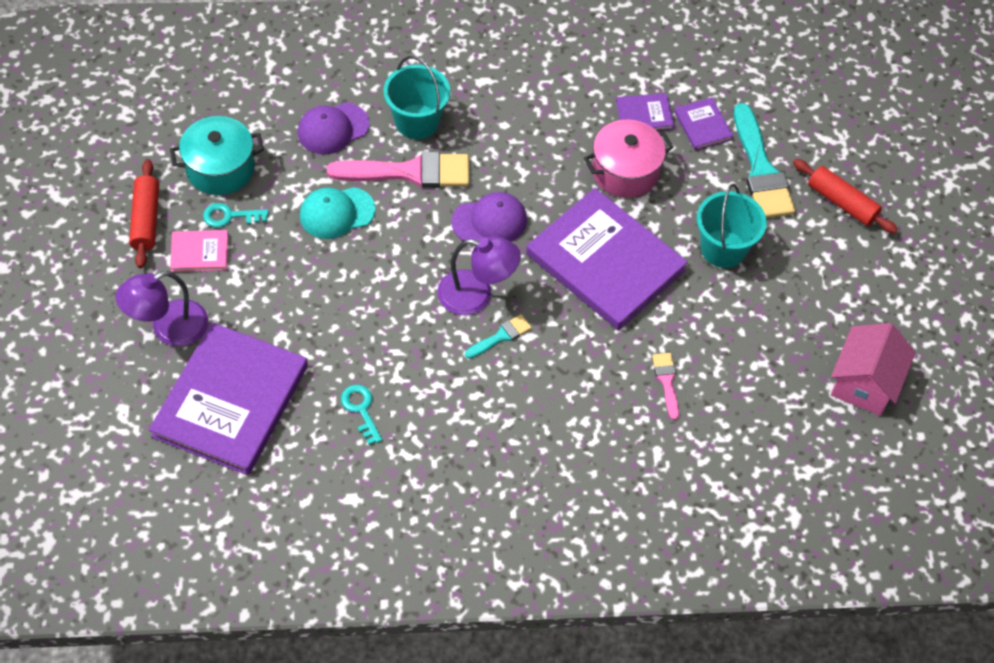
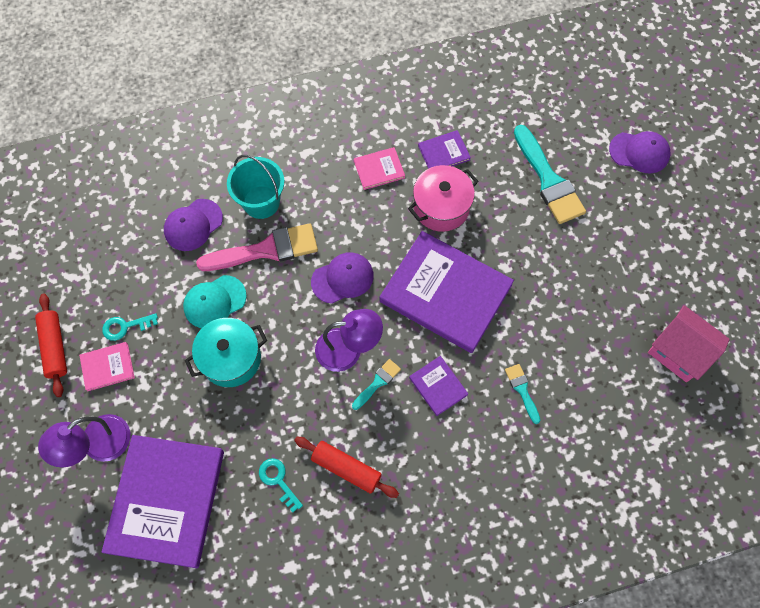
camera: 10 degrees left, 10 degrees up
(220, 168) = (107, 284): turquoise pot -> turquoise pot (231, 359)
(563, 116) = (379, 169): none -> pink book
(666, 382) = (522, 390): pink brush -> turquoise brush
(703, 125) = (492, 151): purple book -> purple book (438, 386)
(723, 249) = (537, 258): turquoise bucket -> none
(841, 203) = (619, 194): red rolling pin -> red rolling pin (346, 468)
(864, 383) = (678, 351): pink house -> pink house turned 60 degrees counterclockwise
(879, 163) = (639, 152): none -> purple cap

